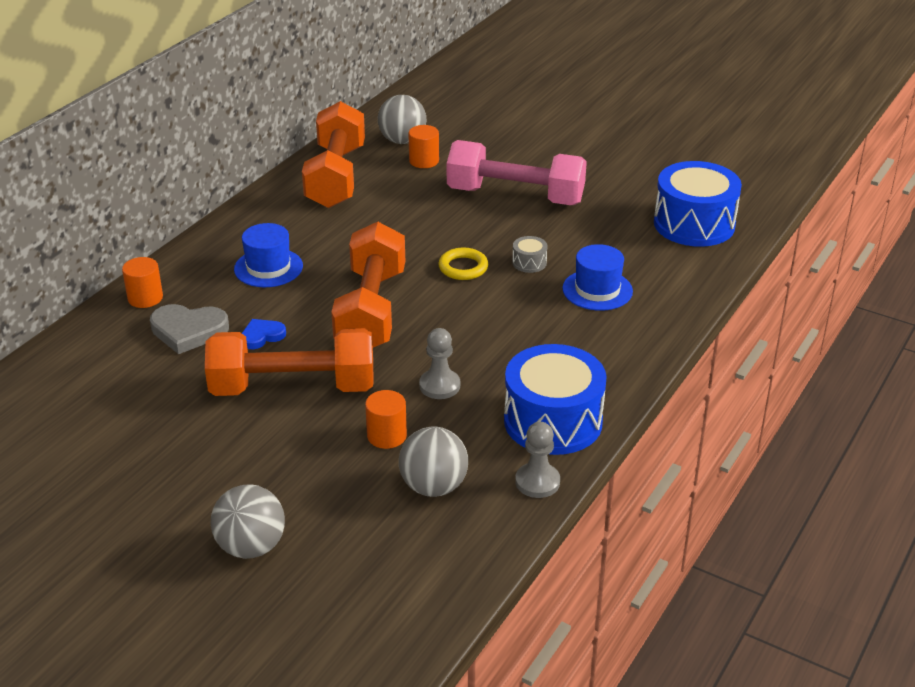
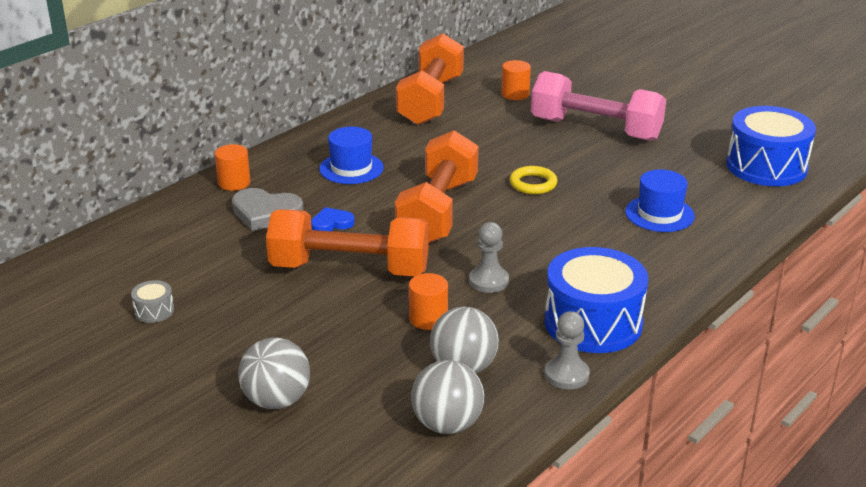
camera: 10 degrees right, 5 degrees down
(402, 141) = (499, 76): grey ball -> grey ball (447, 424)
(529, 263) = (597, 185): grey drum -> grey drum (154, 311)

